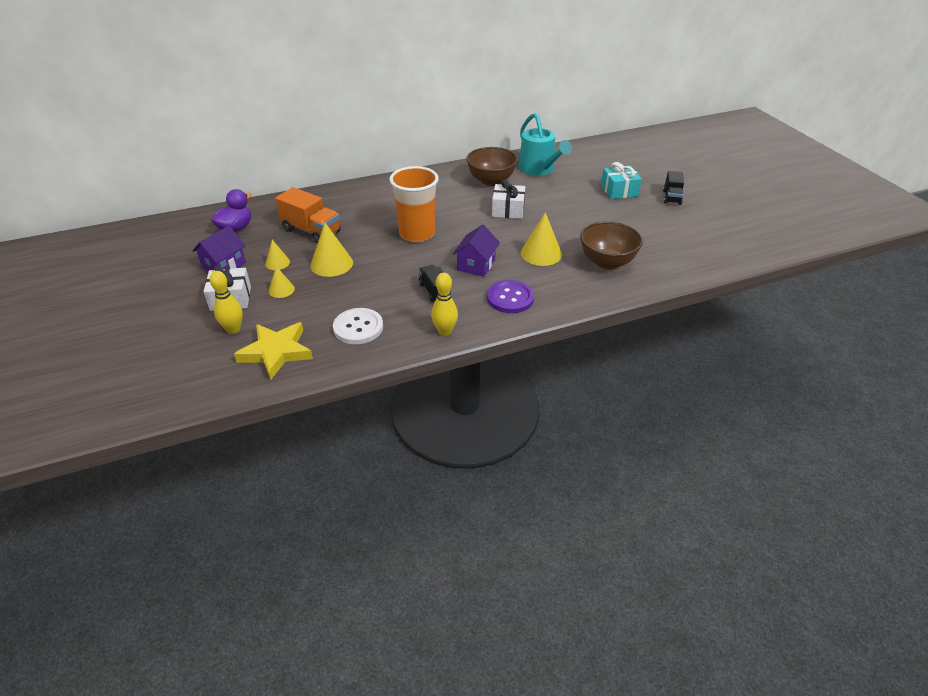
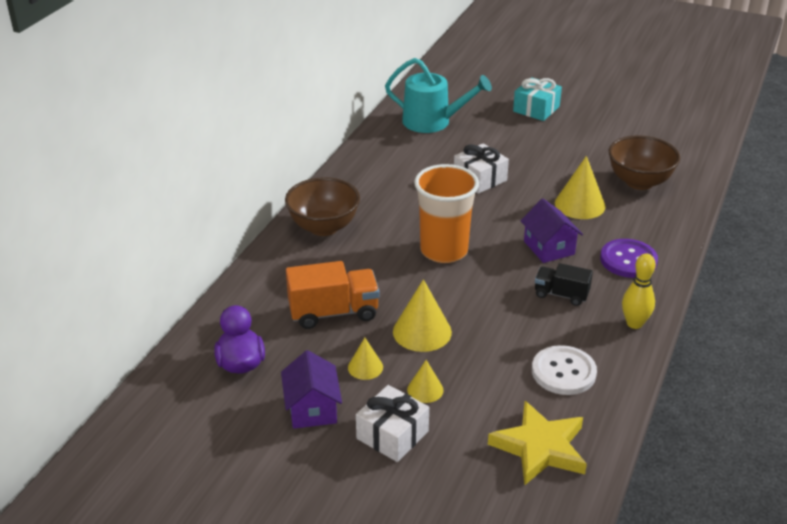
camera: 45 degrees left, 5 degrees down
(233, 329) = (458, 460): yellow bowling pin -> none
(491, 181) = (411, 157): brown bowl -> brown bowl (323, 227)
(672, 197) = (585, 94): black truck -> none

